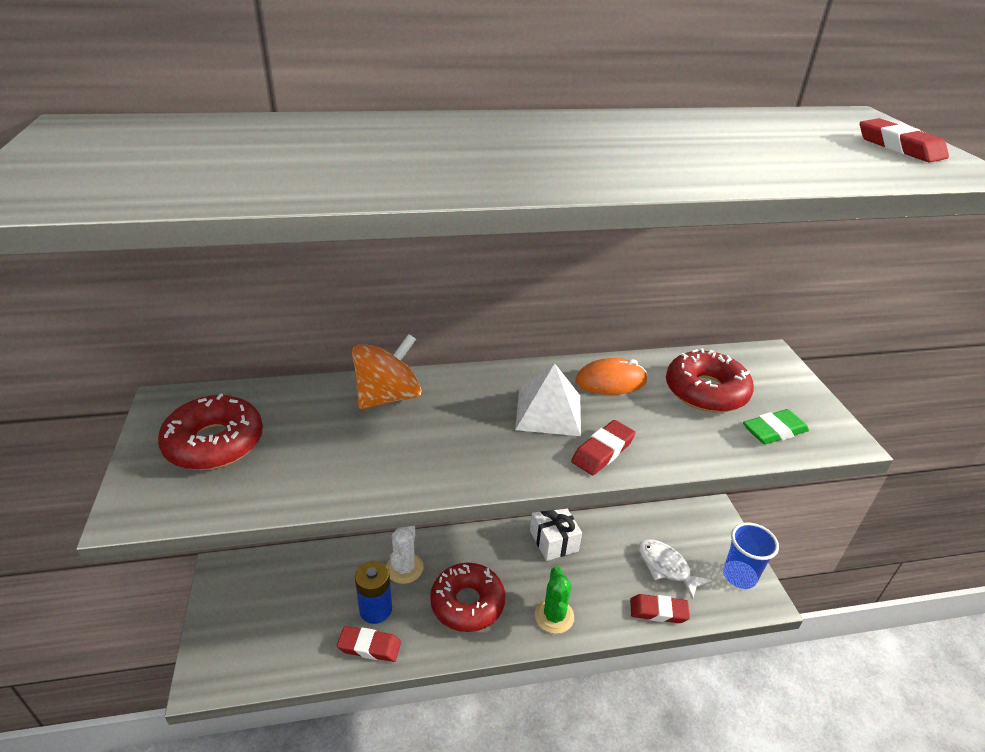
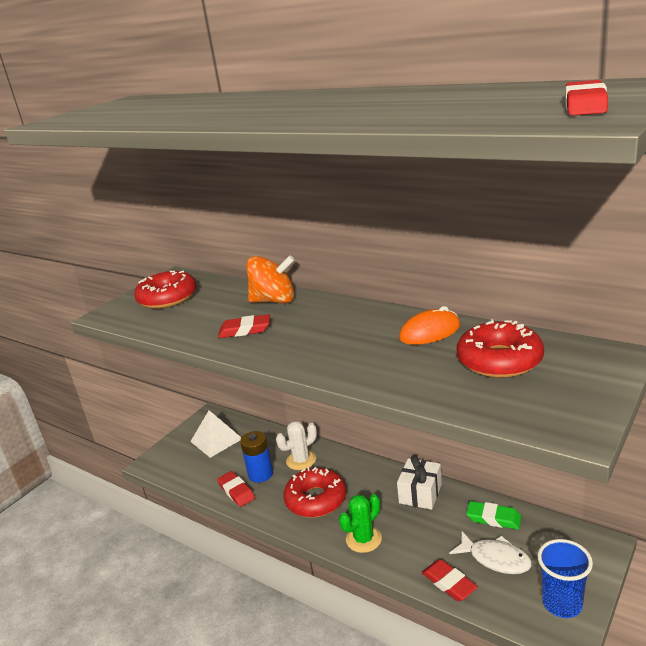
camera: 50 degrees right, 10 degrees down
(548, 412) = (354, 336): white pyramid -> white pyramid (216, 440)
(602, 451) = (353, 368): red eraser -> red eraser (245, 330)
(611, 381) = (430, 332): orange mouse -> orange mouse turned 60 degrees counterclockwise
(666, 567) = (495, 559): white fish -> white fish turned 120 degrees clockwise
(774, 431) = (515, 404): green eraser -> green eraser (493, 518)

